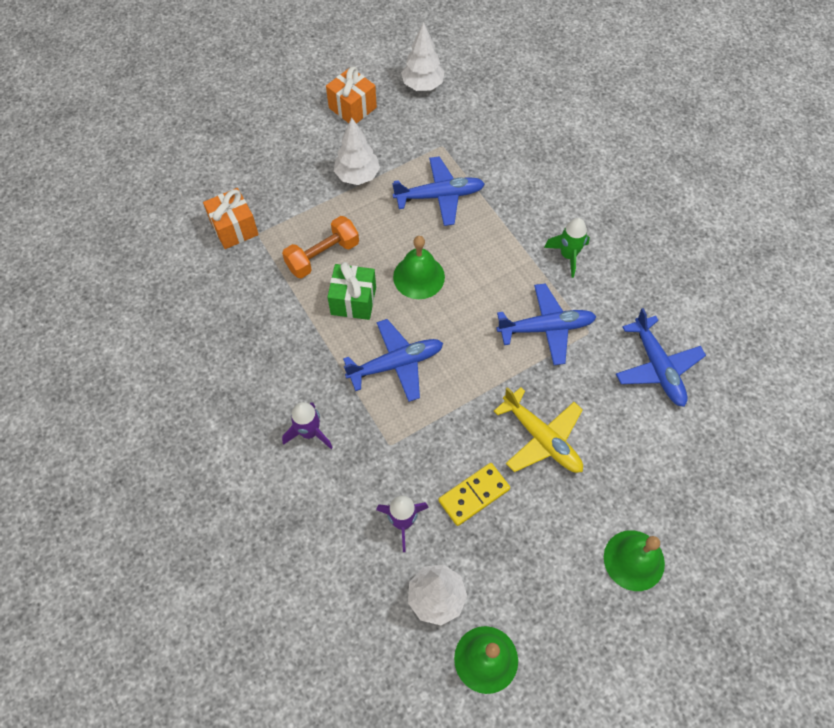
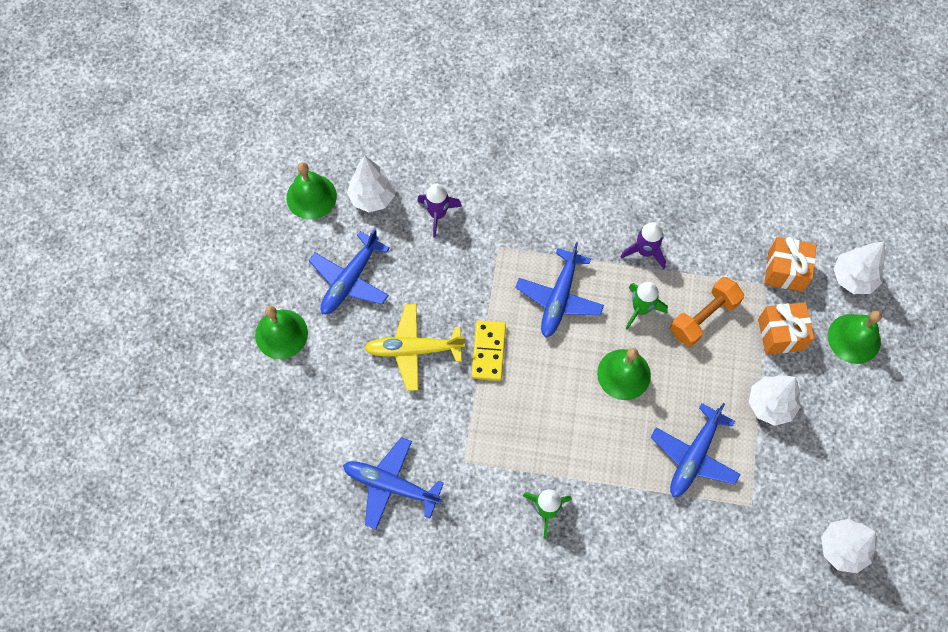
camera: 130 degrees right, 5 degrees up
(204, 184) = (853, 278): none -> white tree
(257, 158) = (854, 338): none -> green bell
(309, 432) = (553, 203): purple rocket -> purple rocket (645, 251)
(322, 256) = (703, 317): orange dumbbell -> orange dumbbell turned 45 degrees clockwise
(352, 108) = (859, 461): orange gift -> orange gift (781, 334)
(353, 301) = (641, 309): green gift -> green rocket
(474, 495) = (415, 271): yellow domino -> yellow domino (488, 351)
(546, 328) = (496, 431): blue plane -> blue plane (350, 280)

